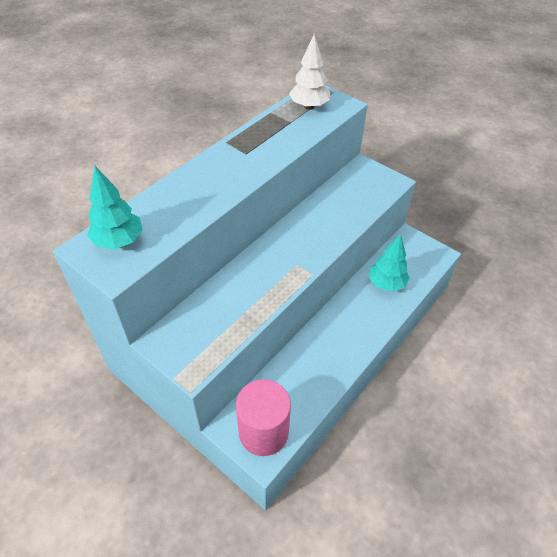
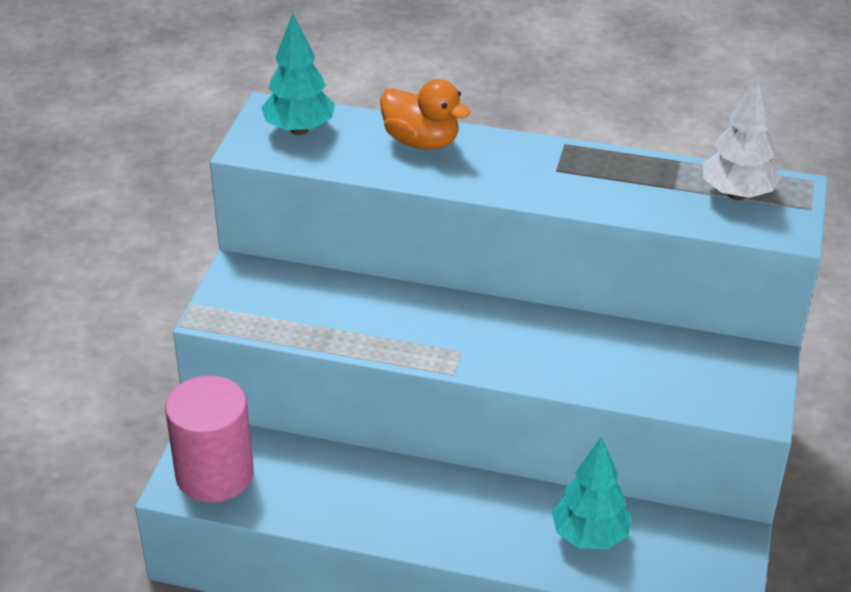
camera: 65 degrees right, 10 degrees down
(179, 193) = (421, 142): none -> orange duck

